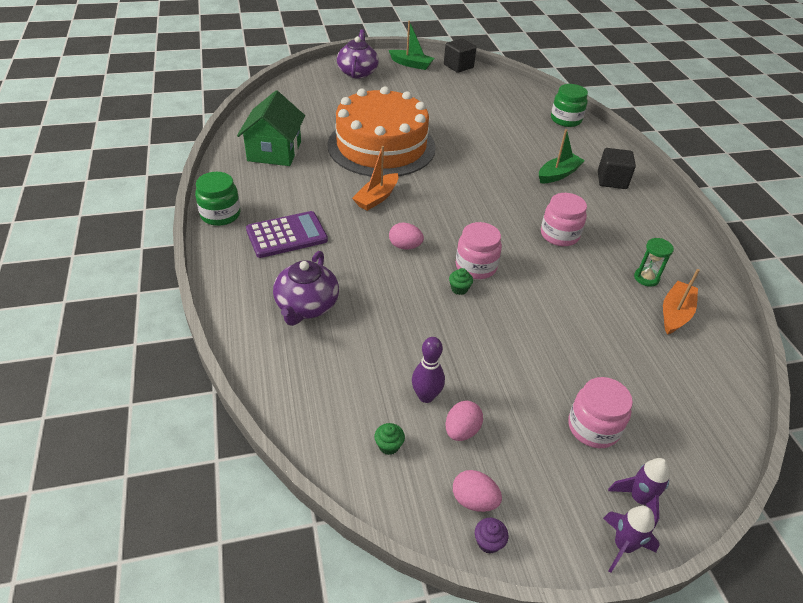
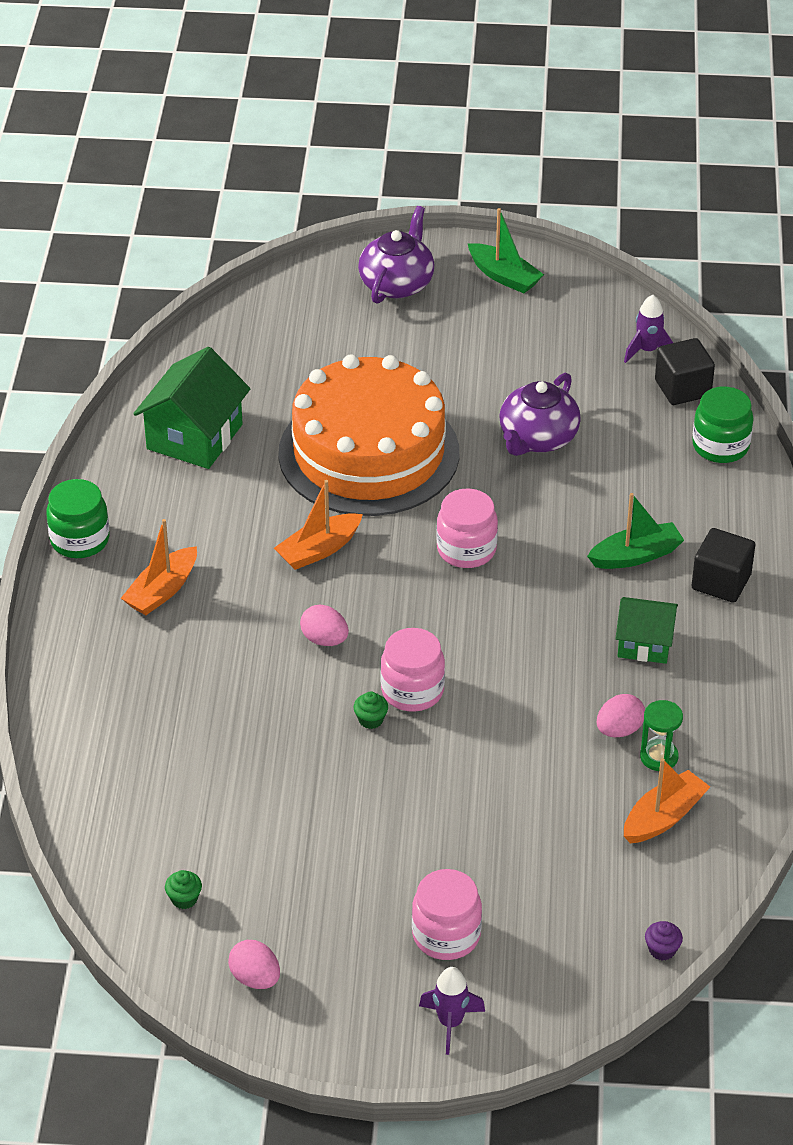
camera: 20 degrees right, 0 degrees up
(287, 235) = (162, 591): purple calculator -> orange boat
(306, 306) = (151, 704): purple teapot -> purple teapot (537, 438)
(426, 396) = (255, 852): purple bowling pin -> none
(458, 66) = (590, 293): black cube -> black cube (682, 388)
(461, 431) = (279, 902): pink egg -> pink egg (619, 730)
(488, 542) = (250, 1022): purple cupcake -> purple cupcake (662, 950)
(559, 235) = (569, 664): pink jar -> pink jar (466, 549)
(594, 217) = (644, 643): none -> green house
(623, 546) = (400, 1062): purple rocket -> purple rocket (647, 351)

